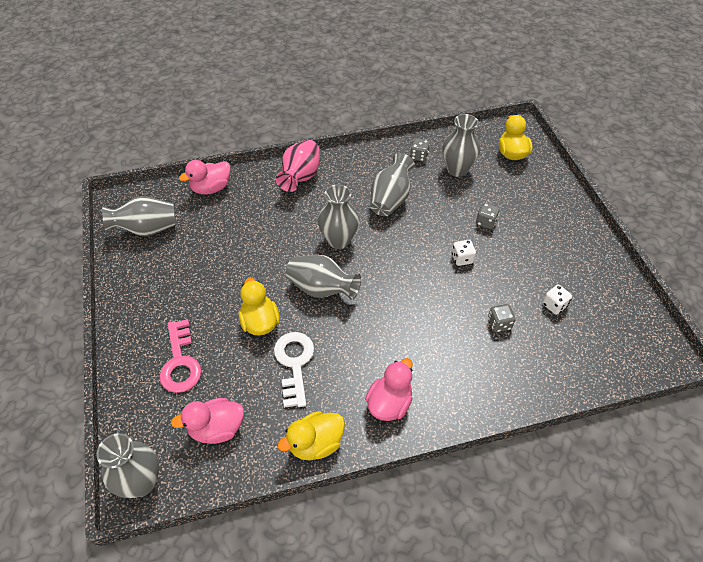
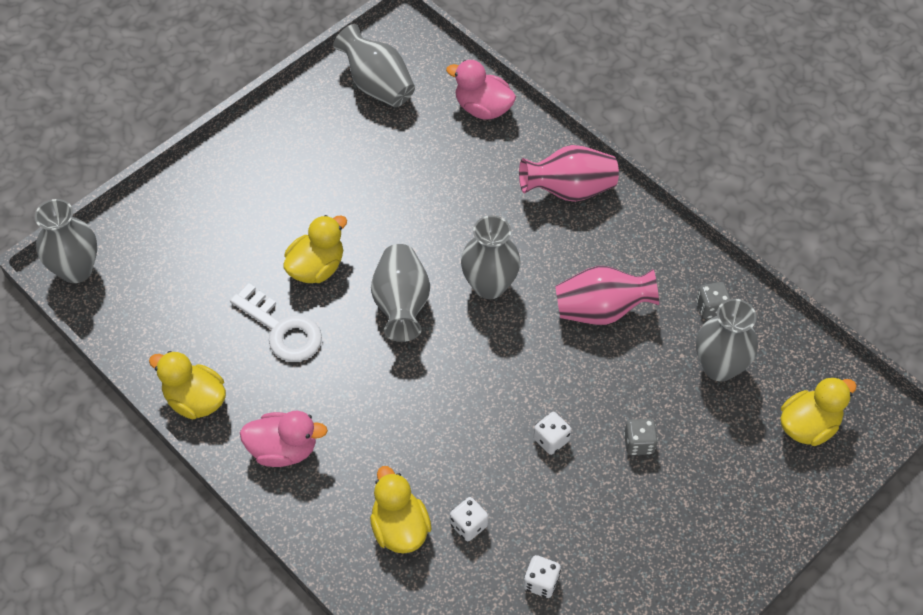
camera: 60 degrees right, 5 degrees up
(180, 362) = (222, 222): pink key -> none
(217, 429) = (164, 300): pink duck -> none
(294, 363) = (282, 329): white key -> white key turned 75 degrees clockwise
(390, 199) = (601, 310): grey vase -> pink vase
(483, 361) = (399, 528): none -> yellow duck
(499, 324) = (468, 525): grey dice -> white dice

